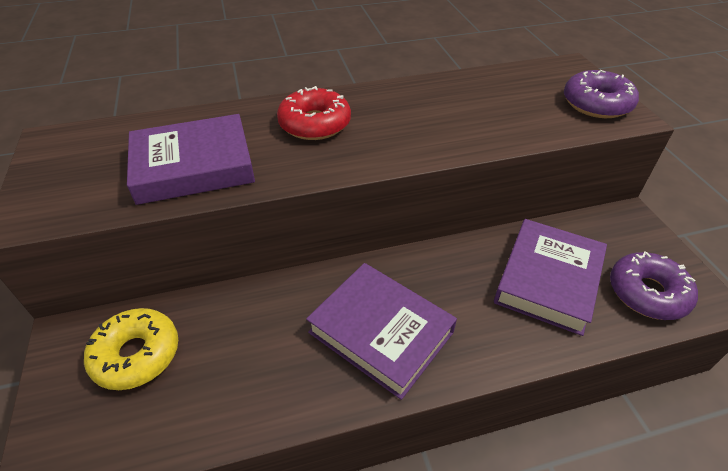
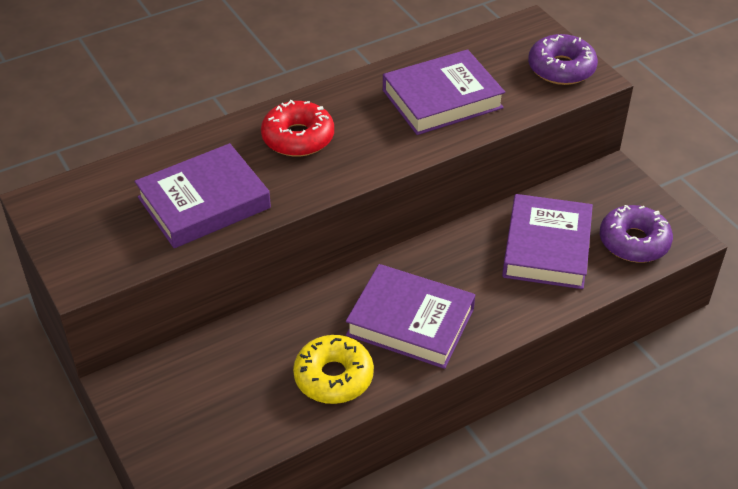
camera: 15 degrees left, 0 degrees up
(136, 355) = (199, 385): yellow donut -> yellow donut (333, 377)
(468, 112) = (442, 99): none -> purple book

